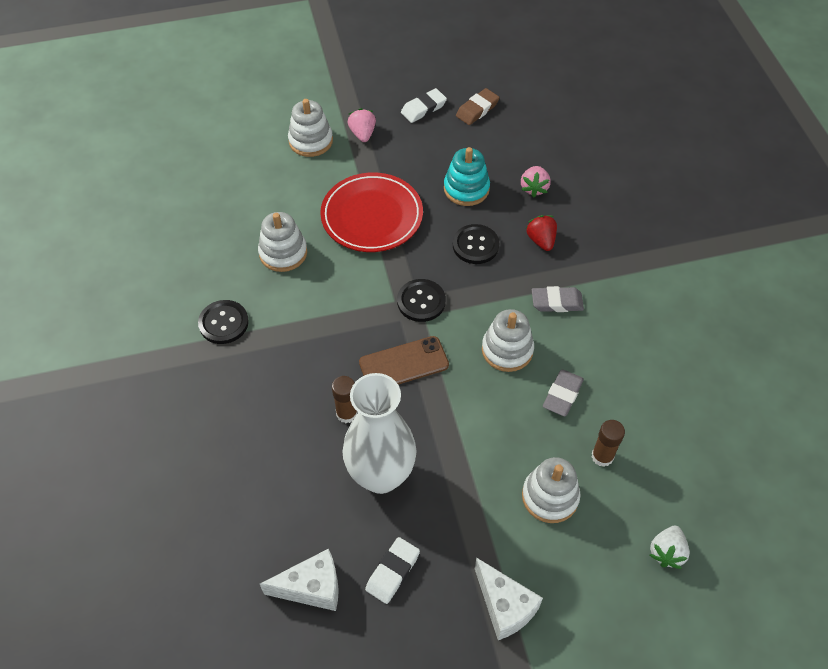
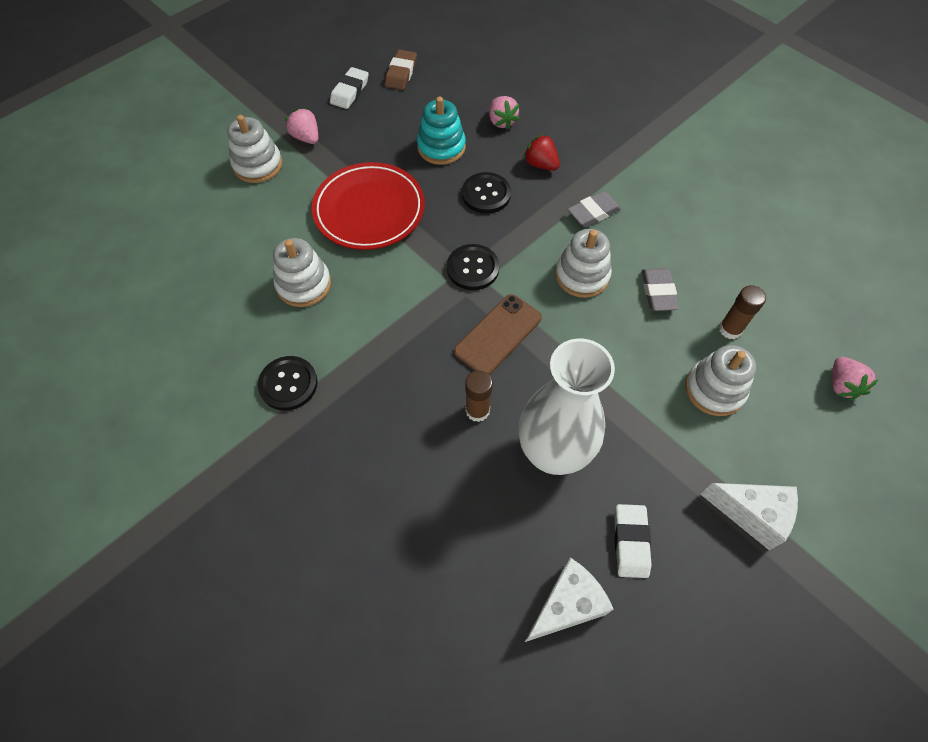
camera: 30 degrees left, 5 degrees up
(666, 552) = (841, 385): white strawberry -> pink strawberry

